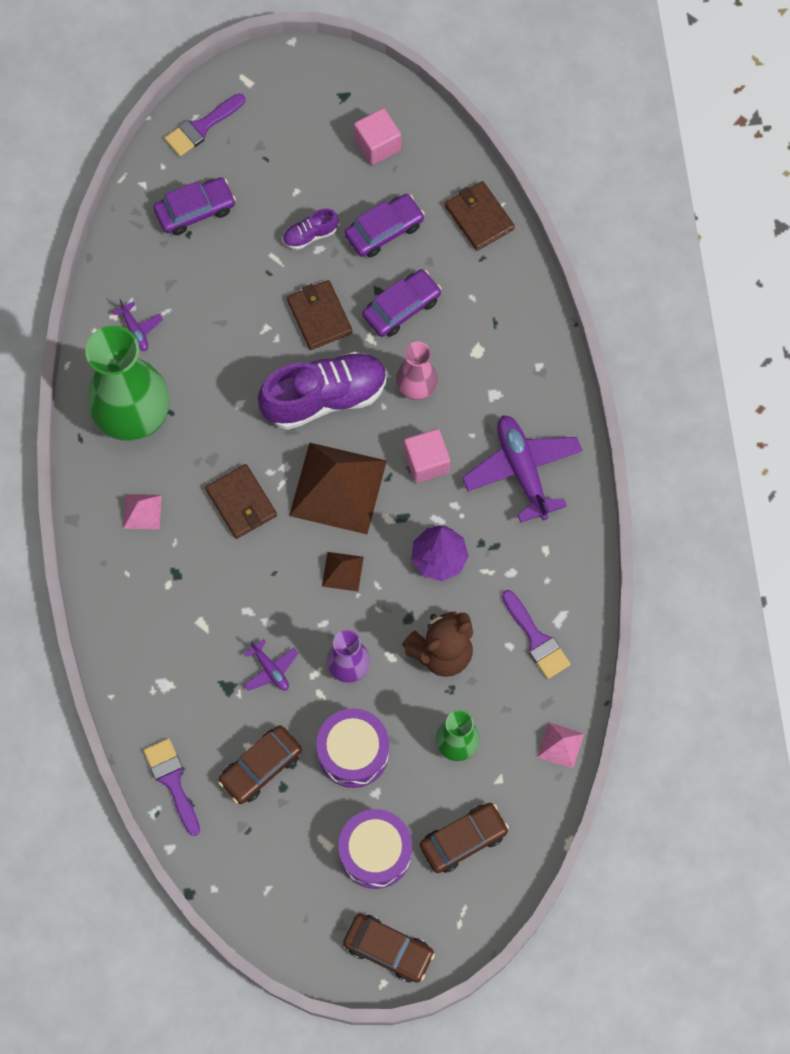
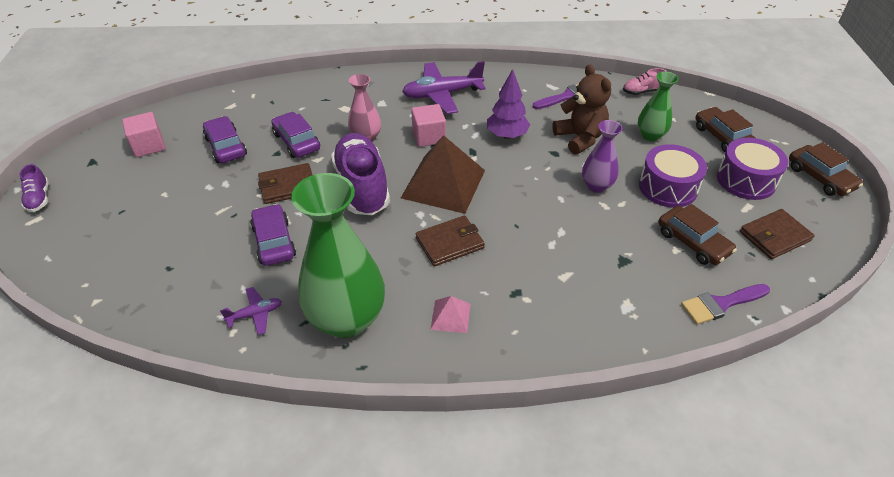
camera: 85 degrees left, 25 degrees down
(195, 210) = (147, 261): purple car -> purple car (274, 241)
(201, 127) = (61, 253): purple brush -> none
(270, 669) = (604, 232): purple plane -> none
(310, 235) = (210, 187): purple shoe -> purple shoe (39, 198)
(342, 571) = (516, 185): brown pyramid -> none
(388, 949) = (820, 177): brown car -> brown car turned 120 degrees clockwise
(479, 217) = (238, 101): brown wallet -> brown wallet (774, 236)
(560, 745) = (642, 92): pink pyramid -> pink shoe

